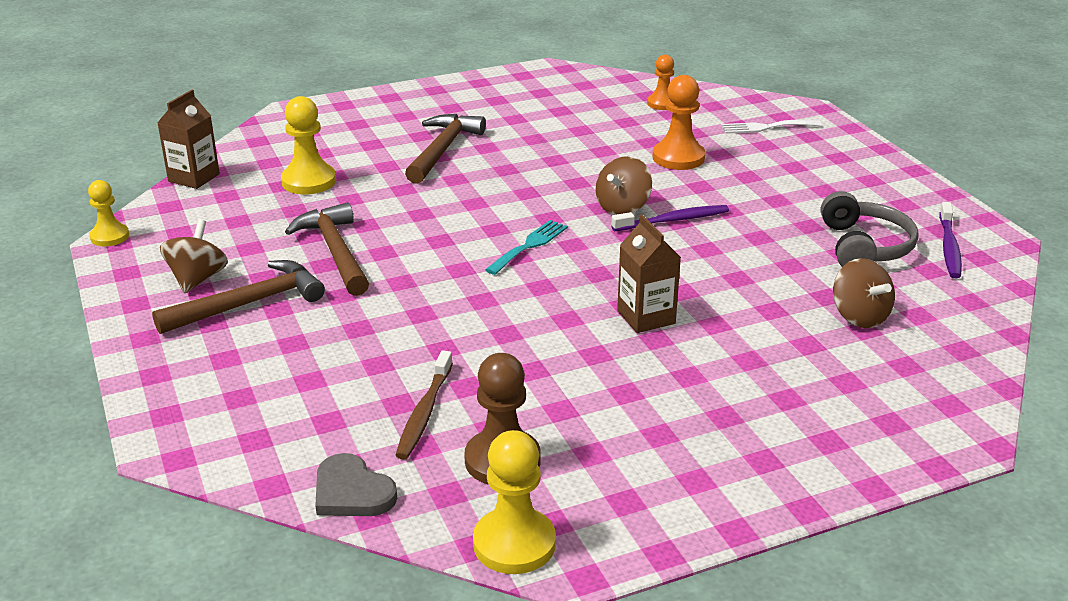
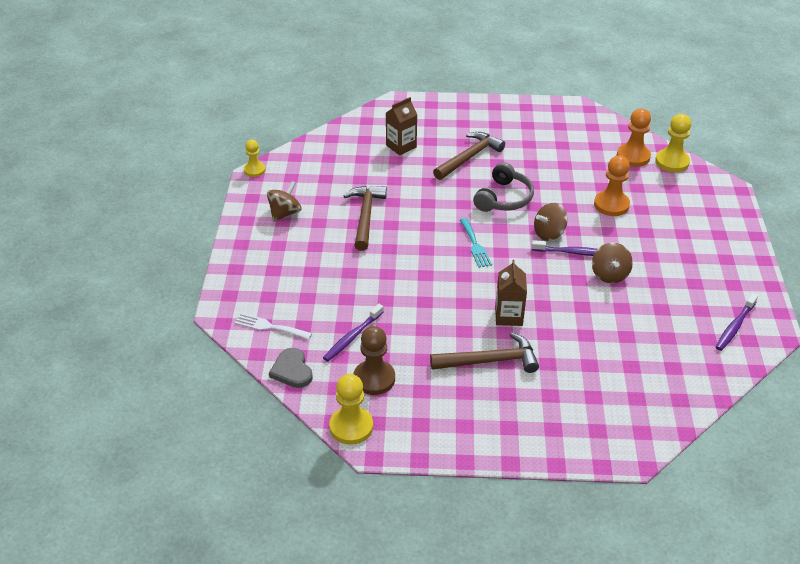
camera: 25 degrees right, 10 degrees up
(194, 178) = (317, 139): brown carton -> brown carton (401, 146)
(249, 304) = (302, 238): brown hammer -> brown hammer (490, 361)
(309, 181) = (378, 160): yellow pawn -> yellow pawn (672, 162)
(424, 413) = (352, 337): brown toothbrush -> purple toothbrush
(529, 245) = (475, 245): turquoise fork -> turquoise fork turned 105 degrees clockwise
(662, 103) = (633, 156): orange pawn -> orange pawn, size x1.56
(766, 127) = (688, 196): white fork -> white fork (269, 327)
(859, 316) = (635, 357): brown spinning top -> brown spinning top (609, 275)
(864, 247) = (679, 309): grey headphones -> grey headphones (504, 198)

